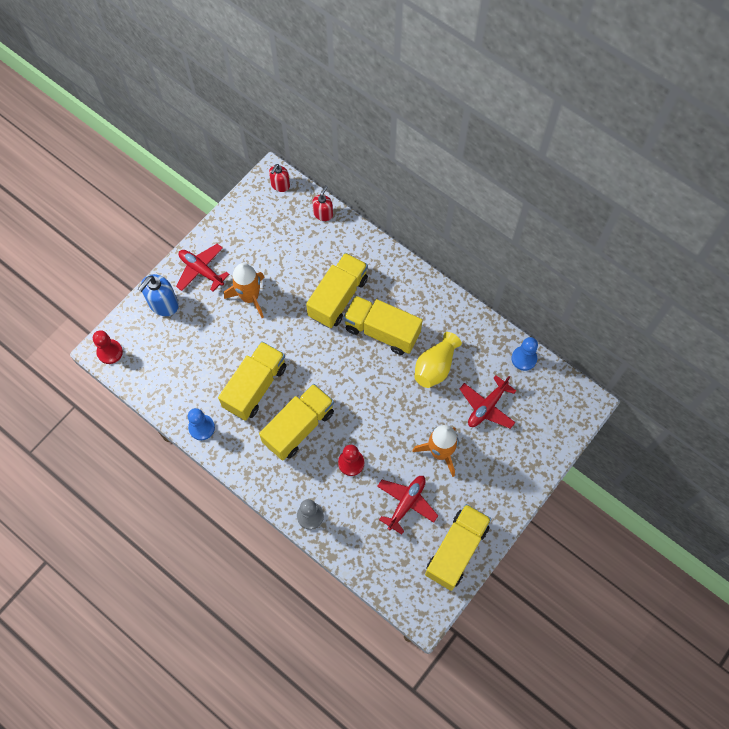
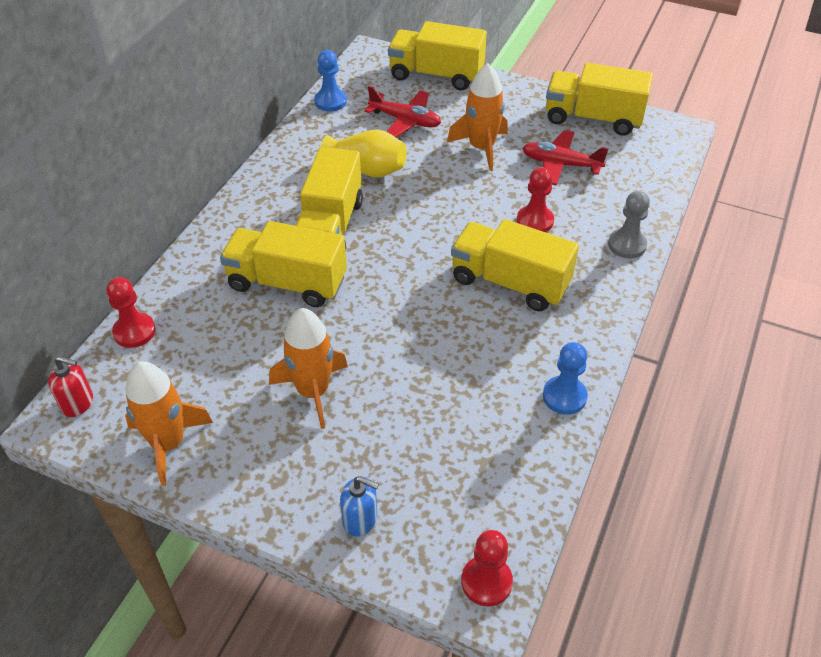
camera: 105 degrees left, 20 degrees down
(163, 304) = (360, 519): blue soap dispenser -> blue soap dispenser, size x0.64
(201, 270) = (275, 477): red plane -> none
(239, 224) = (168, 443): none -> orange rocket
(255, 387) = (468, 346): yellow truck -> yellow truck (436, 75)
(323, 214) = (134, 331): red soap dispenser -> red pawn

